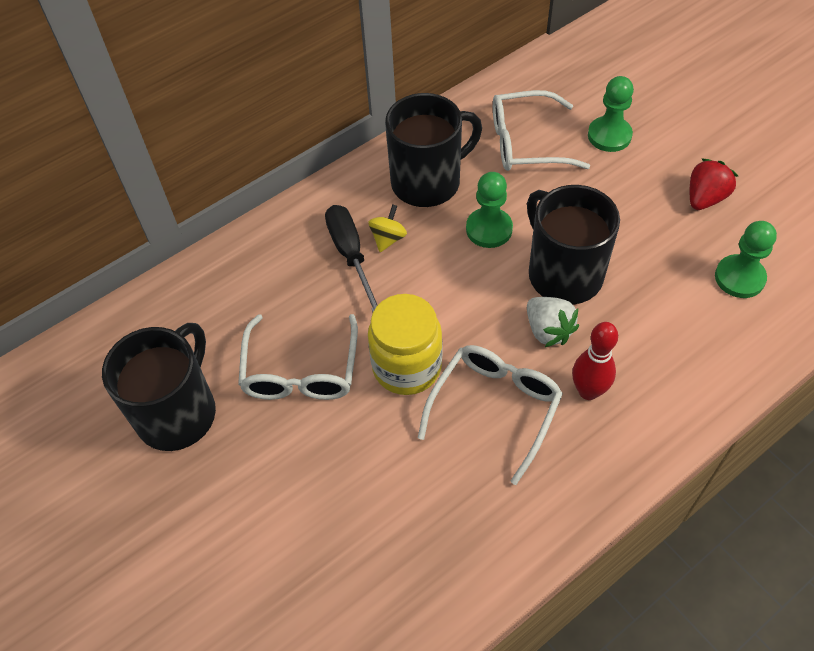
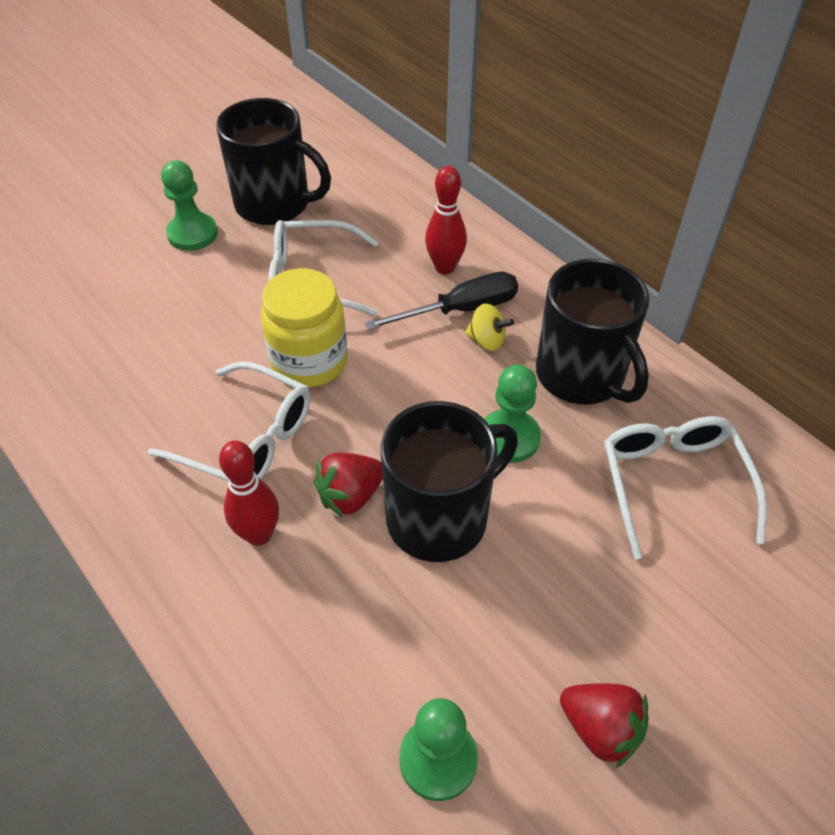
camera: 85 degrees right, 5 degrees down
(296, 265) = (445, 267): none -> red bowling pin
(548, 330) = (350, 496): white strawberry -> red strawberry
(609, 135) = (713, 595): green pawn -> green pawn (192, 234)

